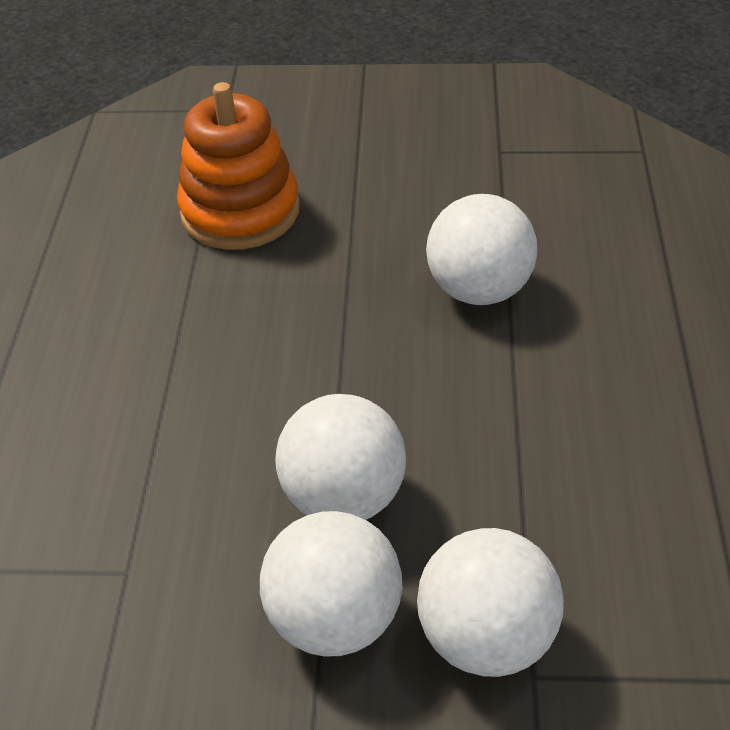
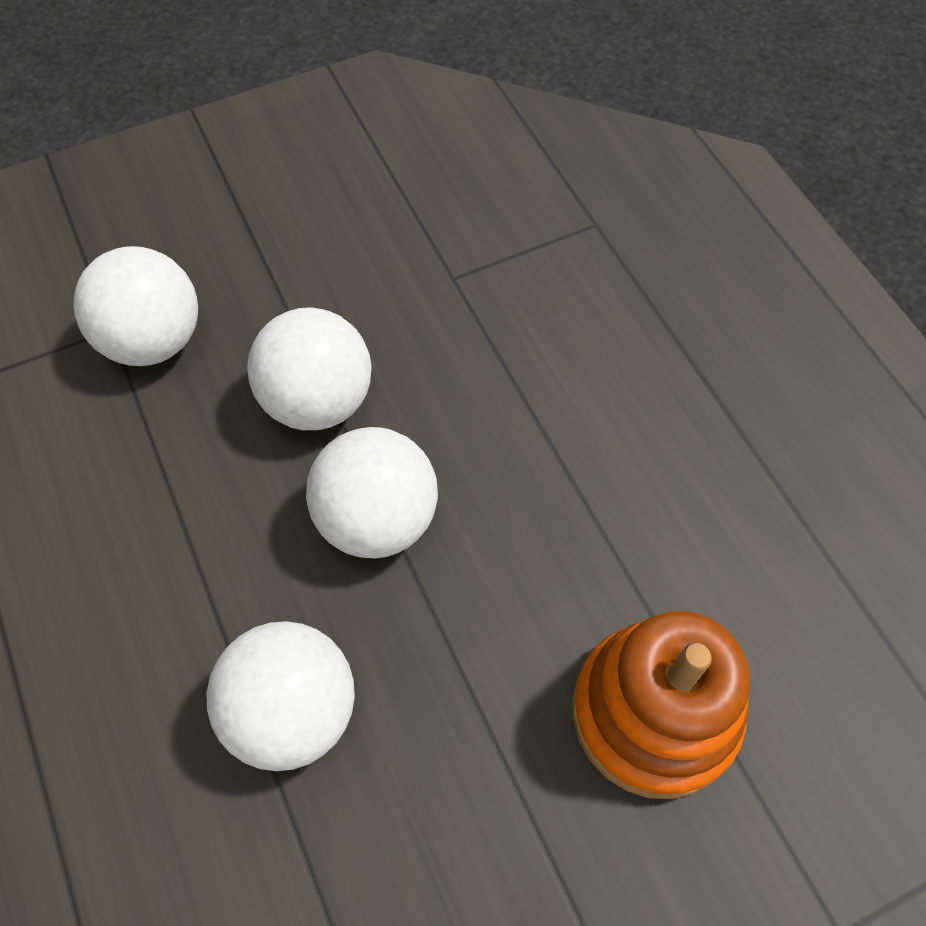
camera: 150 degrees right, 15 degrees up
(335, 619) = (275, 308): white ball -> white ball (377, 519)

